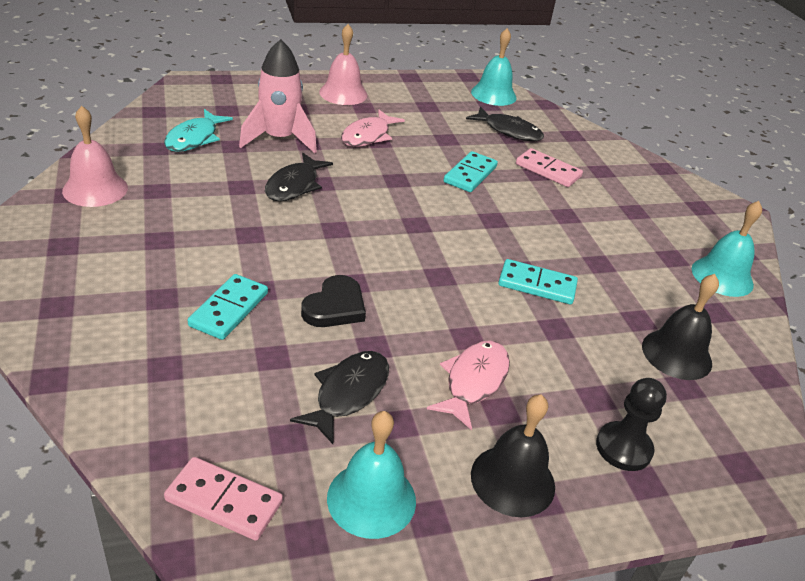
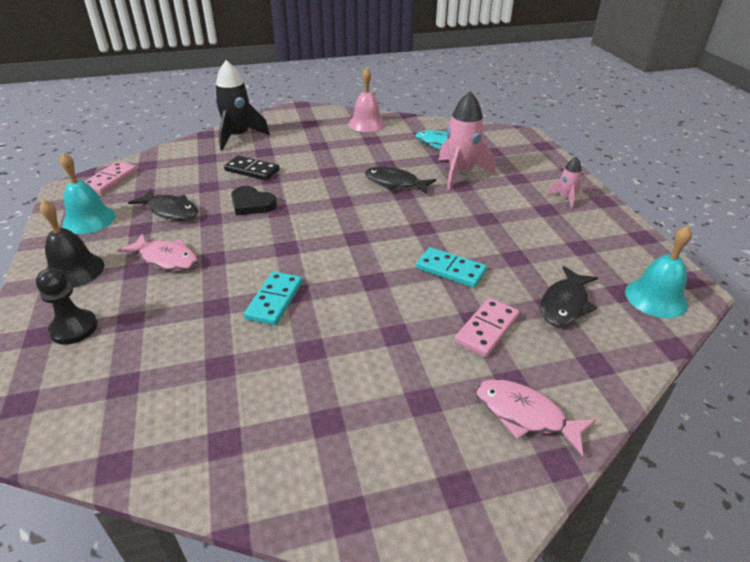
camera: 95 degrees right, 0 degrees up
(84, 331) = (238, 137): none -> black rocket
(229, 309) = (252, 170): turquoise domino -> black domino
(343, 93) = (565, 198): pink bell -> pink rocket
(368, 136) = (492, 212): pink fish -> pink fish (525, 415)
(676, 354) = (165, 387): black bell -> none
(722, 276) = (291, 469): turquoise bell -> none

